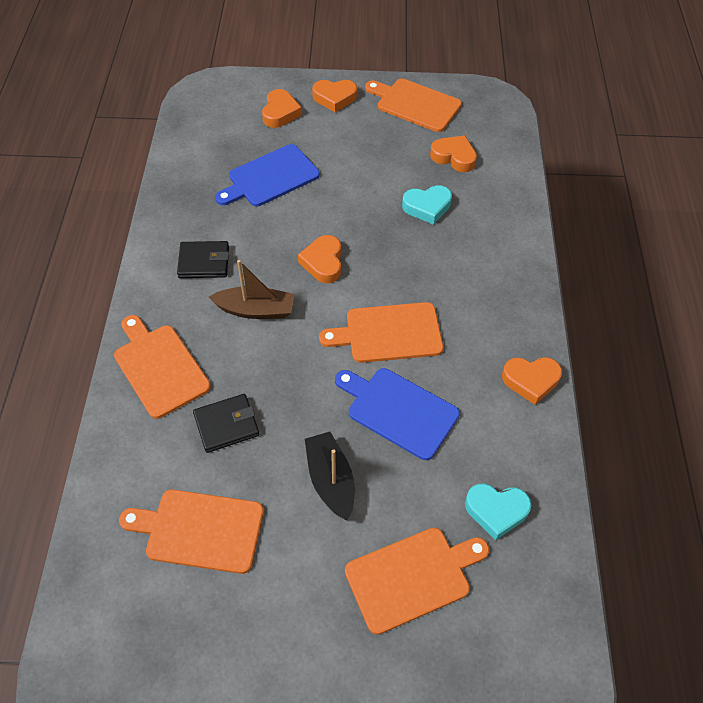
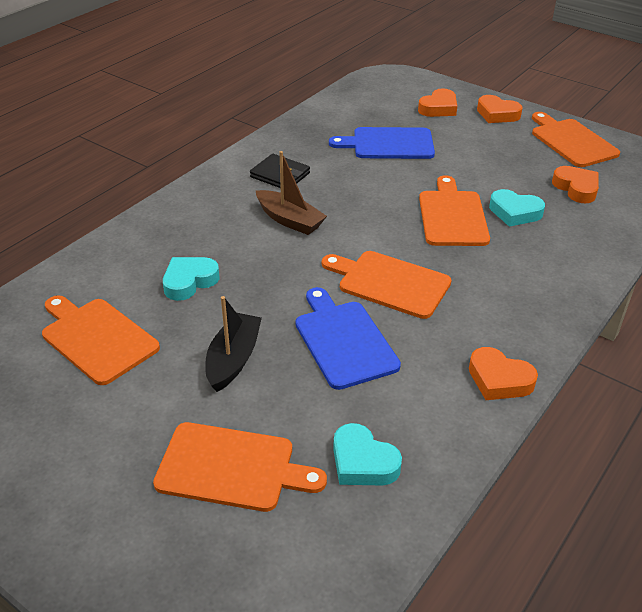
camera: 35 degrees right, 15 degrees down
(159, 367) = (178, 224): orange cutting board -> orange cutting board (452, 216)
(226, 425) = (189, 281): black wallet -> turquoise heart
(323, 262) = (379, 213): orange heart -> none

